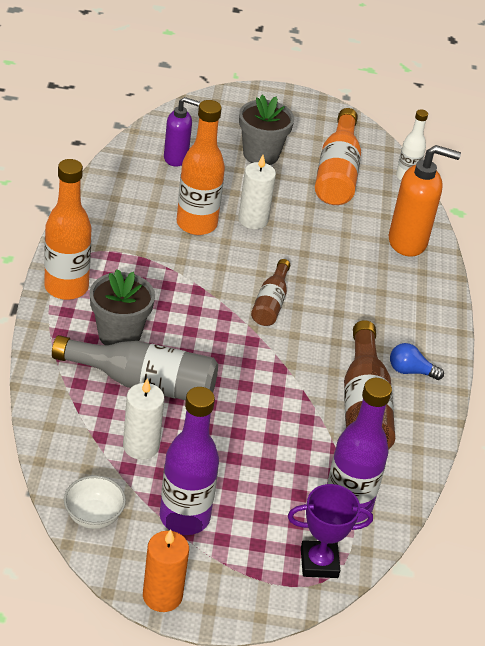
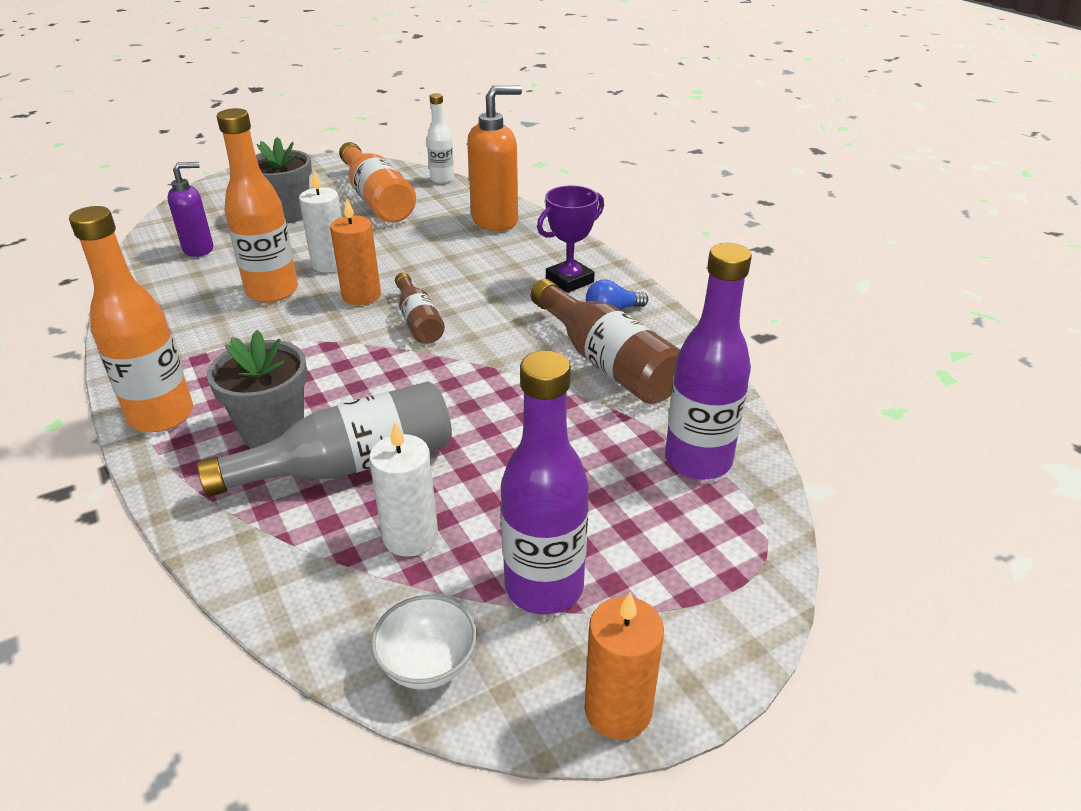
camera: 30 degrees left, 5 degrees down
(251, 260) = (361, 295): none -> orange candle
(319, 563) = (740, 538): purple trophy -> purple trophy (569, 280)

